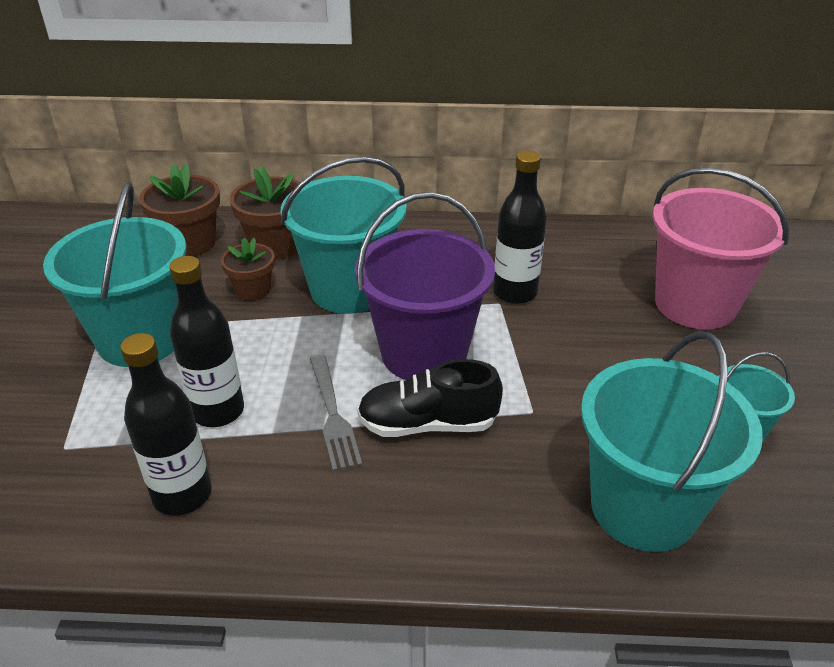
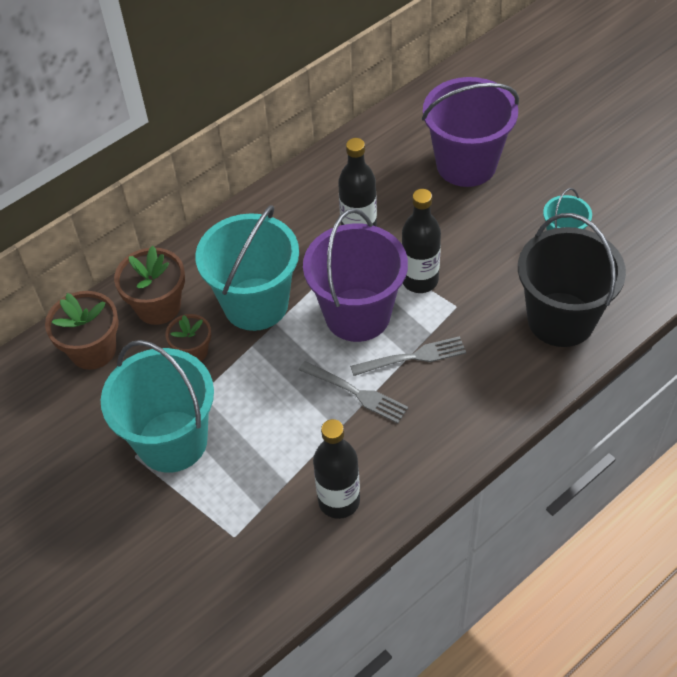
camera: 40 degrees left, 15 degrees up
(218, 411) = (290, 444): black bottle -> black bottle (420, 280)
(427, 424) = (412, 357): black shoe -> grey fork
(643, 507) = (561, 319): turquoise bucket -> black bucket
(695, 304) = (466, 164): pink bucket -> purple bucket

